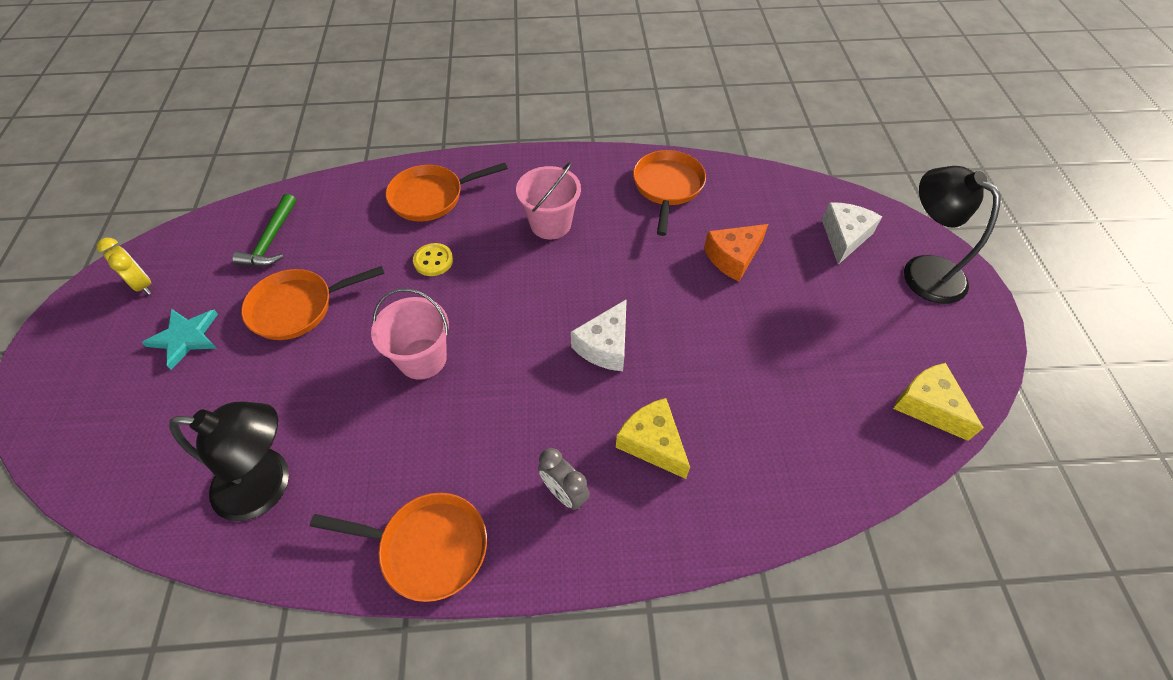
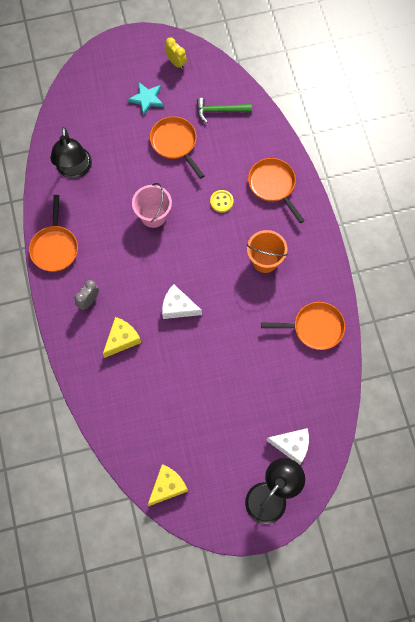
camera: 80 degrees right, 15 degrees up
(143, 285) = (176, 63): yellow clock -> yellow clock turned 75 degrees counterclockwise
(550, 224) = (265, 260): pink bucket -> orange bucket
(733, 257) = (259, 374): orange cheese -> none

